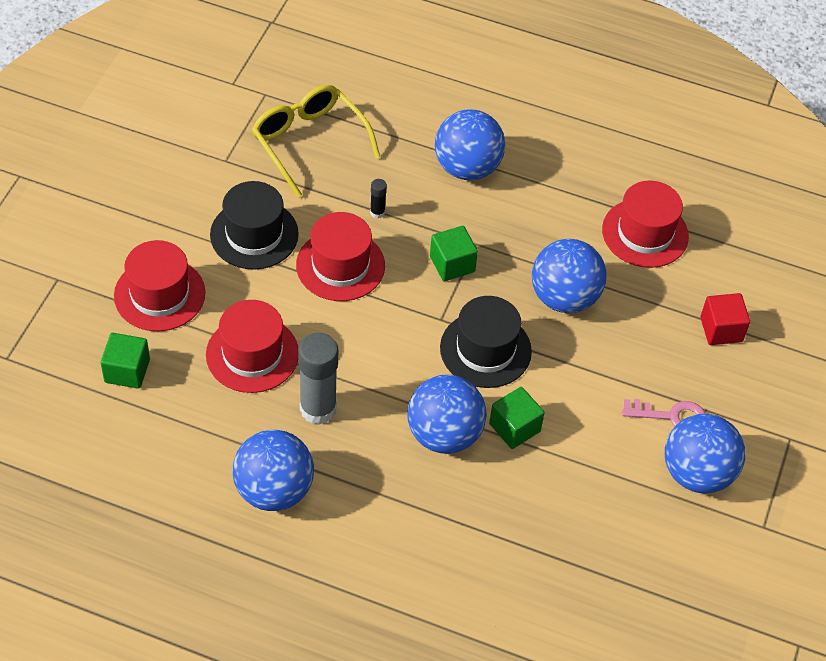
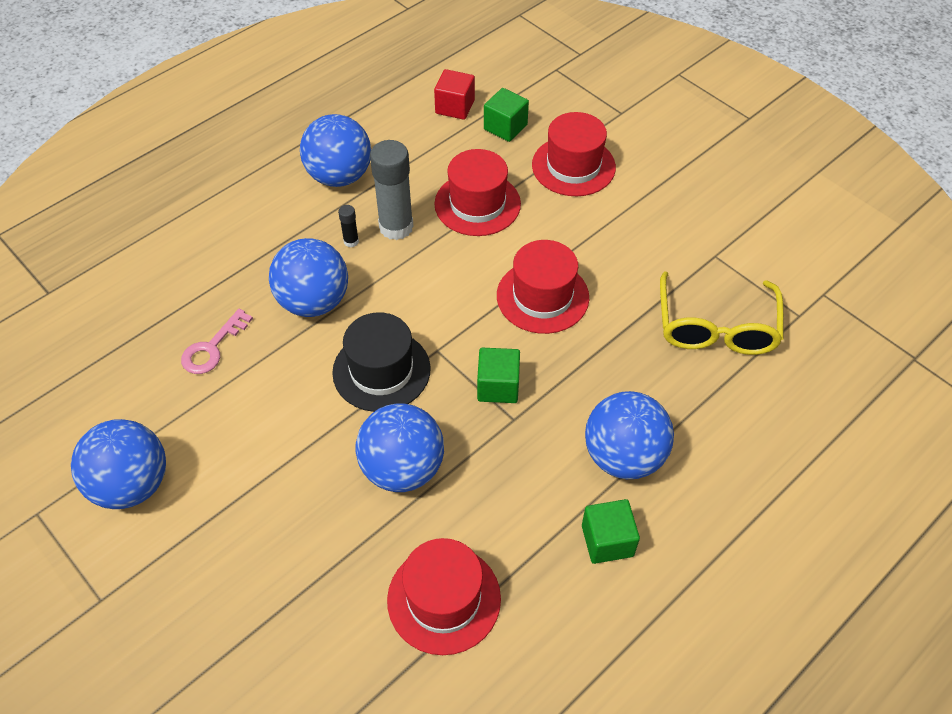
camera: 120 degrees right, 0 degrees up
(254, 234) = (611, 247): black hat -> none
(309, 142) = (716, 328): yellow glasses -> yellow glasses turned 105 degrees clockwise
(377, 212) = (595, 350): black glue stick -> black glue stick (351, 241)
(514, 428) = (284, 356): green cube -> green cube (607, 541)
(671, 416) = (205, 495): pink key -> pink key (212, 348)
(721, 329) = (270, 608): red cube -> red cube (455, 107)

